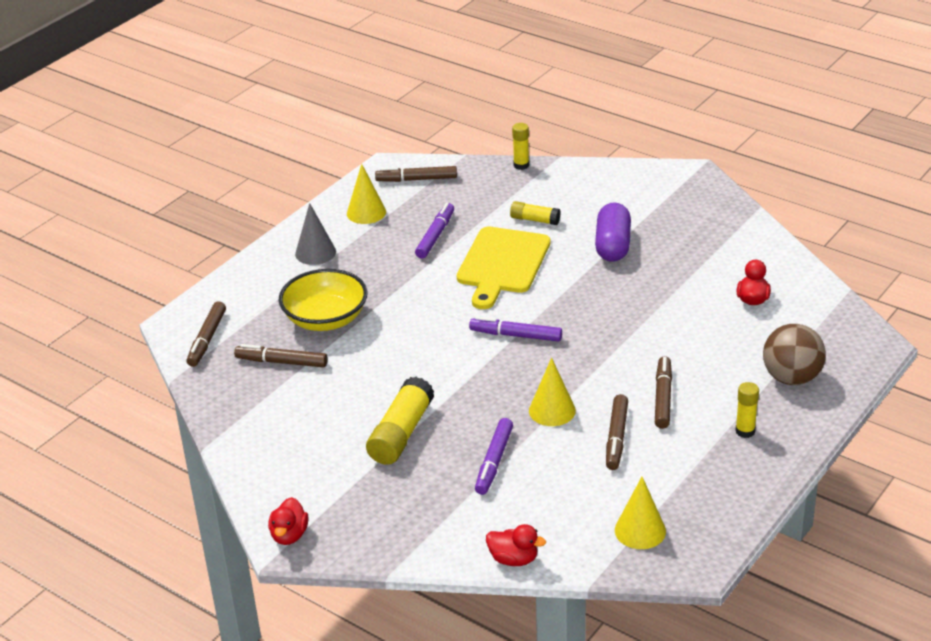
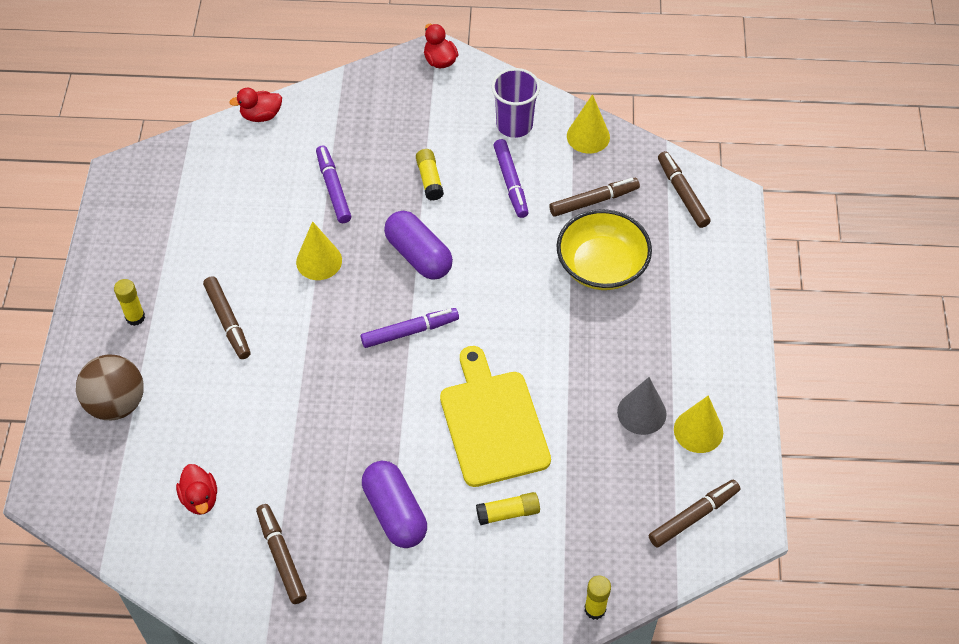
camera: 145 degrees right, 20 degrees up
(282, 446) = (514, 125): none -> purple cup
(315, 252) = (693, 345): grey cone -> grey cone (641, 413)
(401, 433) = (429, 179): yellow glue stick -> yellow glue stick, size x0.57
(435, 236) = (594, 431): purple marker -> purple marker (510, 182)
(463, 381) = (418, 255): none -> purple capsule
(616, 437) = (245, 258): brown marker -> brown marker (281, 556)
(640, 530) = (178, 180): yellow cone -> yellow cone (588, 136)

